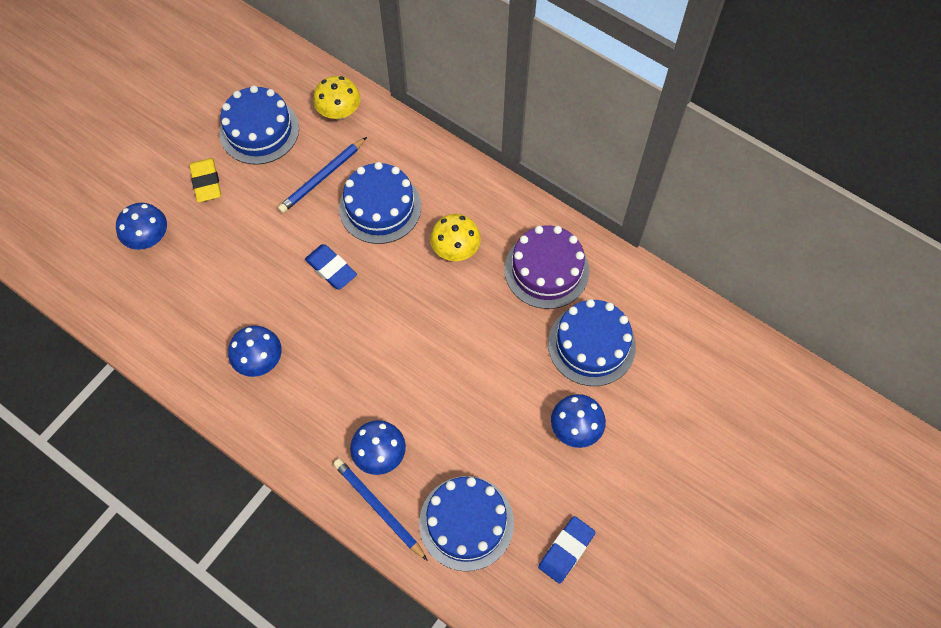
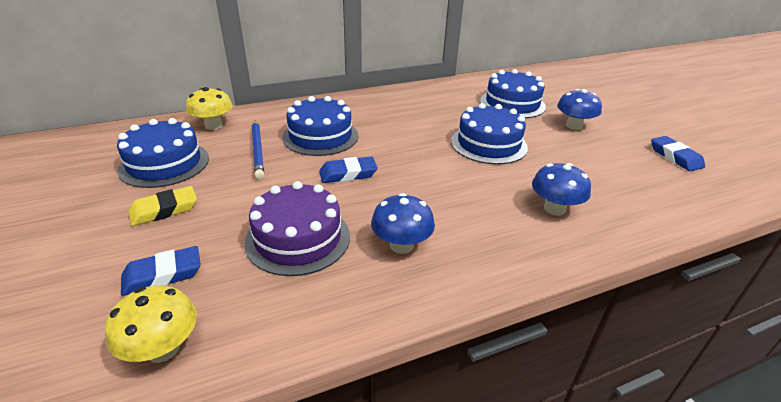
camera: 60 degrees left, 30 degrees down
(148, 238) = (163, 275): blue mushroom -> blue eraser
(206, 182) = (164, 210): yellow eraser -> yellow eraser turned 45 degrees counterclockwise
(378, 508) = (612, 227): blue pencil -> none
(455, 249) = (393, 121): yellow mushroom -> yellow mushroom (163, 349)
(466, 522) = (640, 188): blue cake -> blue cake (488, 144)
(546, 270) = (443, 100): purple cake -> purple cake (298, 238)

